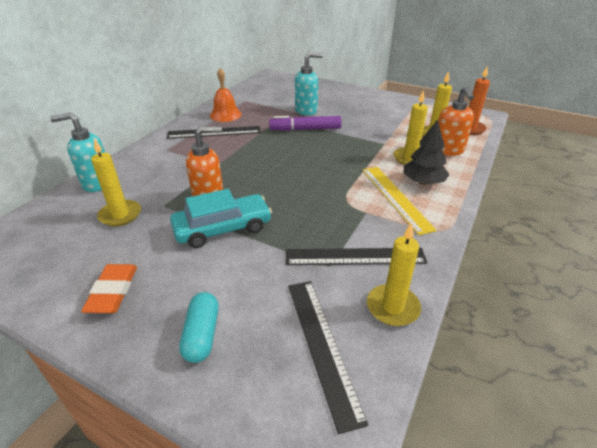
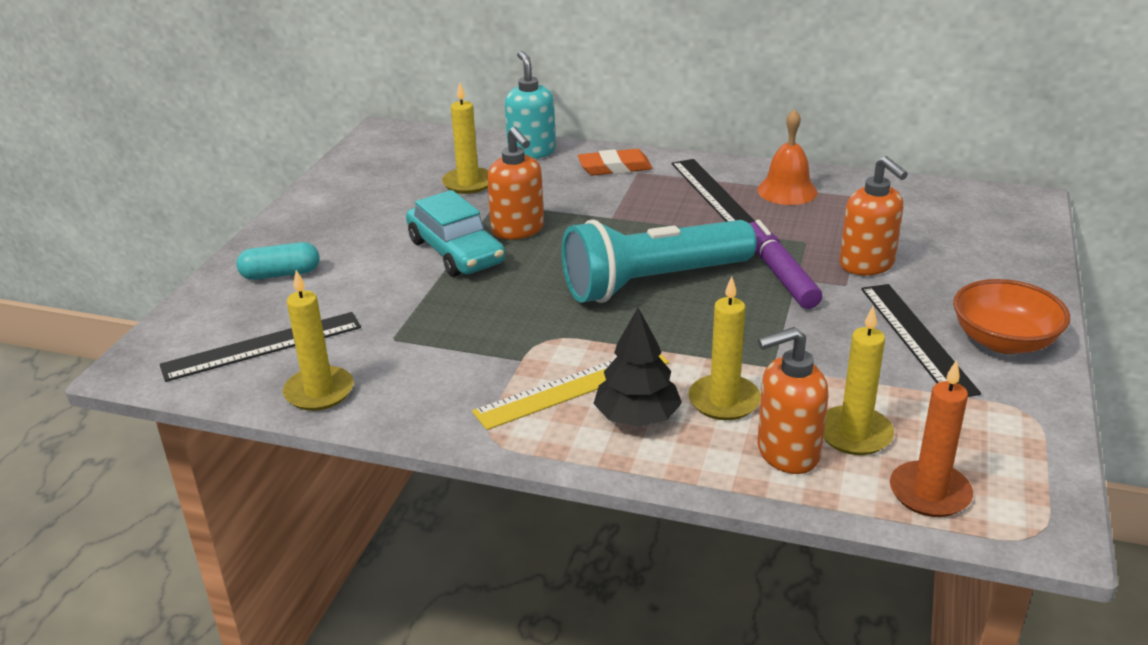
camera: 80 degrees right, 5 degrees down
(113, 291) = (339, 214): orange eraser -> orange eraser (615, 167)
(298, 162) = (652, 282): none -> turquoise flashlight
(306, 110) = (867, 265): turquoise soap dispenser -> orange soap dispenser
(355, 256) = (413, 357): black ruler -> black ruler (917, 338)
(373, 99) = (1003, 341): none -> orange bowl

